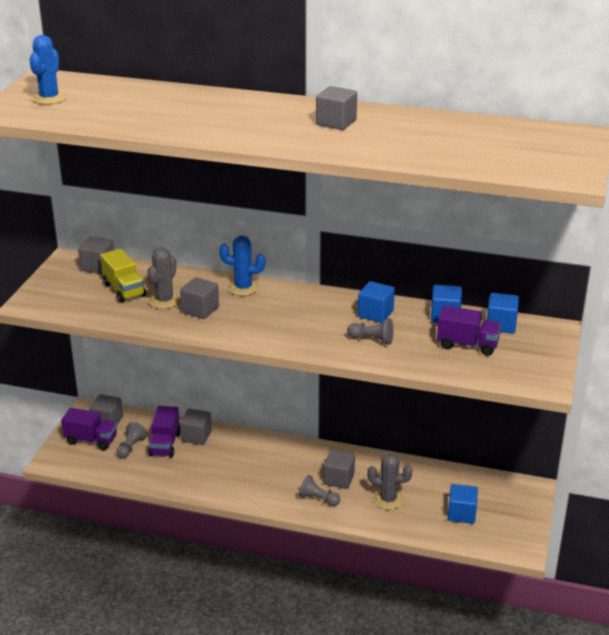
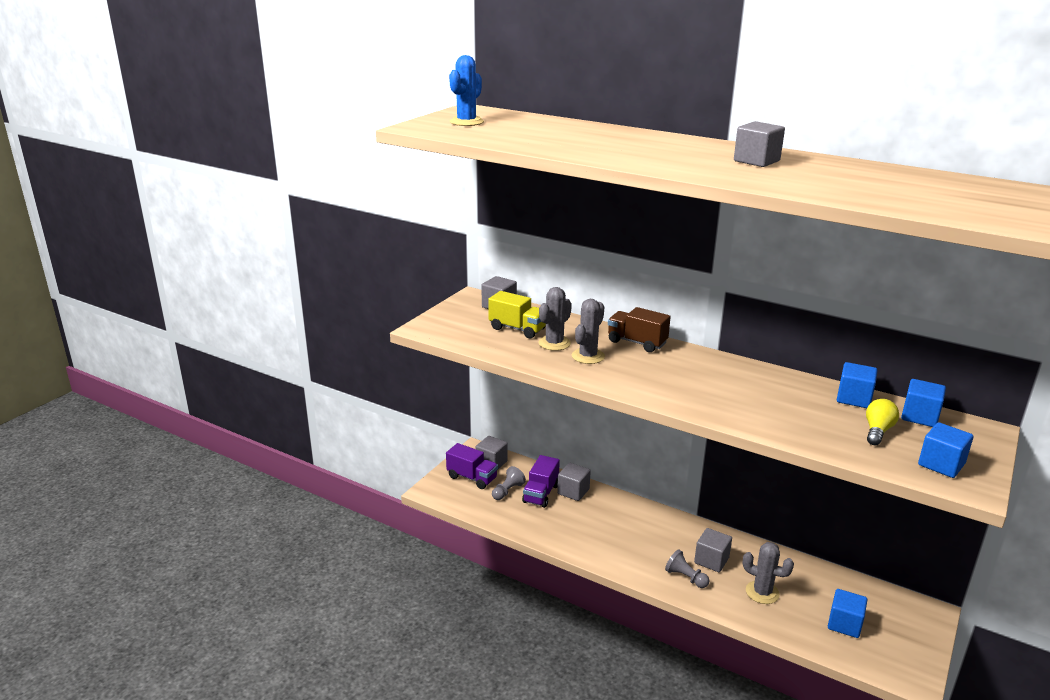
camera: 15 degrees right, 5 degrees down
(124, 290) = (517, 329): yellow truck -> yellow truck turned 45 degrees counterclockwise
(200, 310) = (588, 356): grey cube -> grey cactus
(243, 288) = (637, 342): blue cactus -> brown truck
(372, 339) = (766, 410): grey pawn -> none
(375, 314) = (774, 385): blue cube -> blue cube (941, 464)
(467, 345) = (877, 431): purple truck -> yellow light bulb

